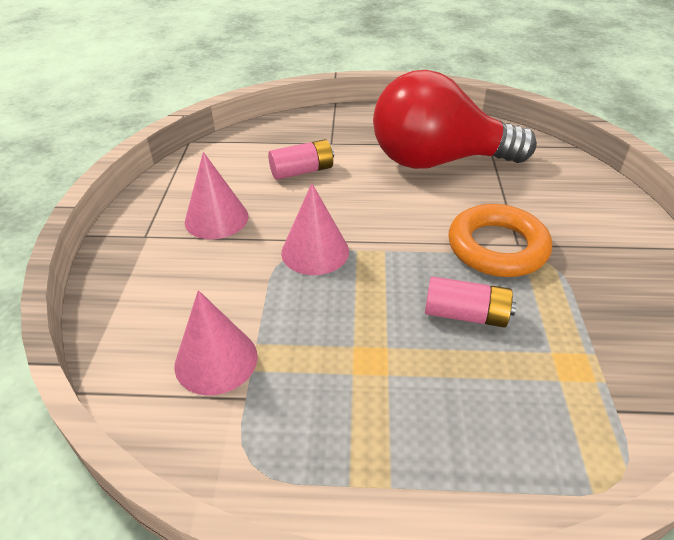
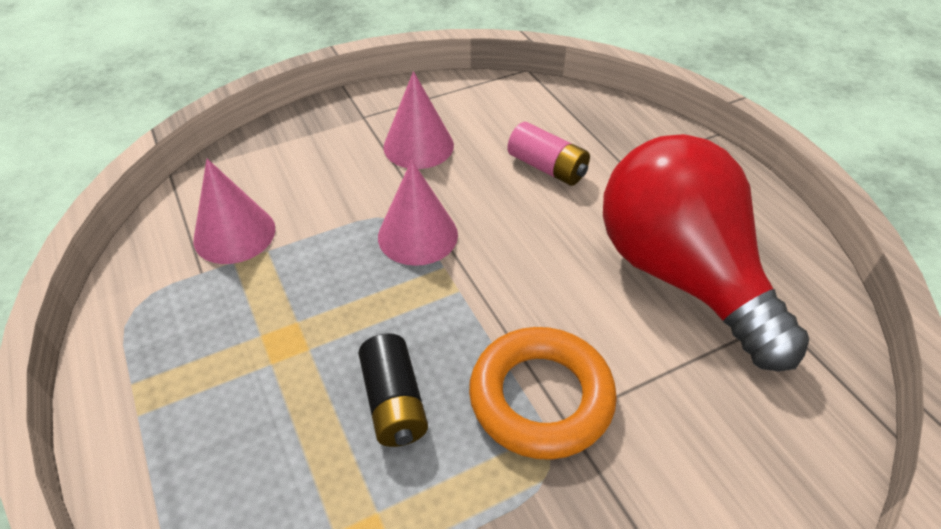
camera: 60 degrees right, 5 degrees up
(465, 314) = (394, 402): pink battery -> black battery

